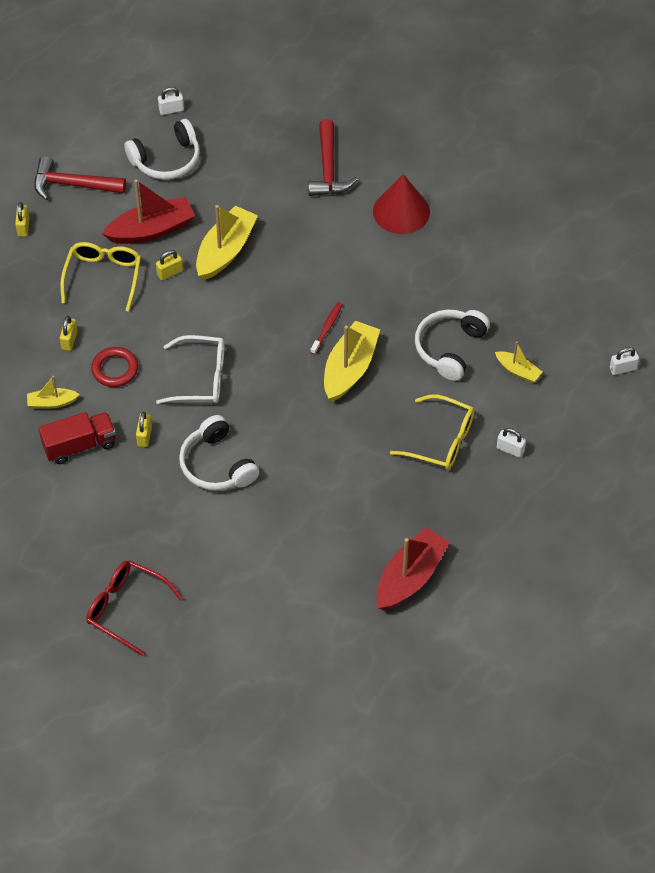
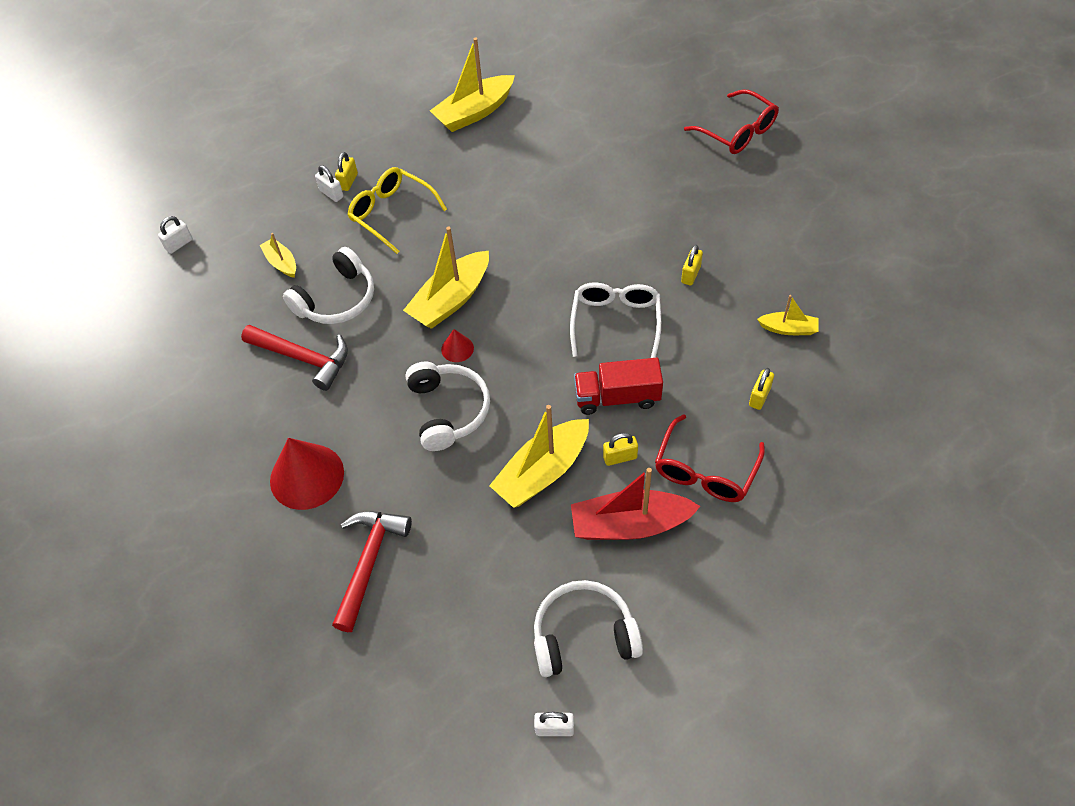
camera: 160 degrees left, 0 degrees up
(23, 227) = (804, 571): yellow padlock -> yellow padlock (348, 181)
(73, 185) = (726, 625): red hammer -> red hammer (303, 358)
(79, 445) = (762, 278): red truck -> red truck (617, 397)
(103, 277) = (705, 470): yellow glasses -> red glasses
(115, 369) = (710, 351): red ring -> none
(200, 377) = (616, 323): white glasses -> white glasses turned 75 degrees clockwise
(217, 464) = (621, 233): white headphones -> white headphones (448, 411)
(327, 328) = (457, 348): red toothbrush -> red cone
(410, 577) = (474, 112): red boat -> yellow boat
(623, 369) = (179, 244): white padlock -> white padlock turned 45 degrees counterclockwise

